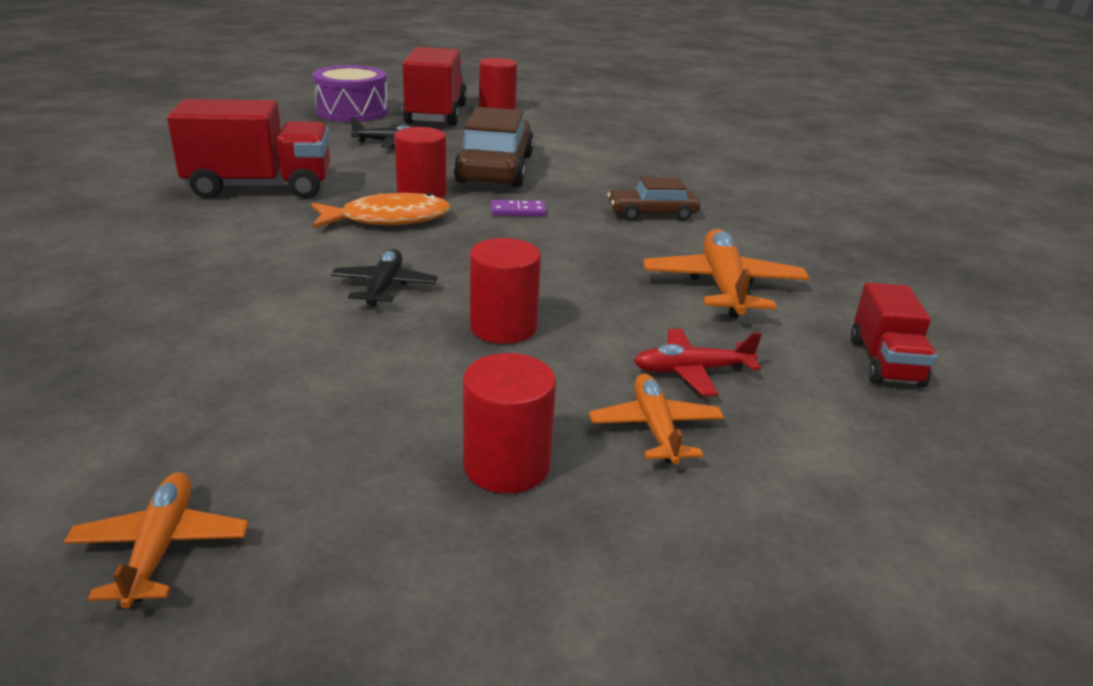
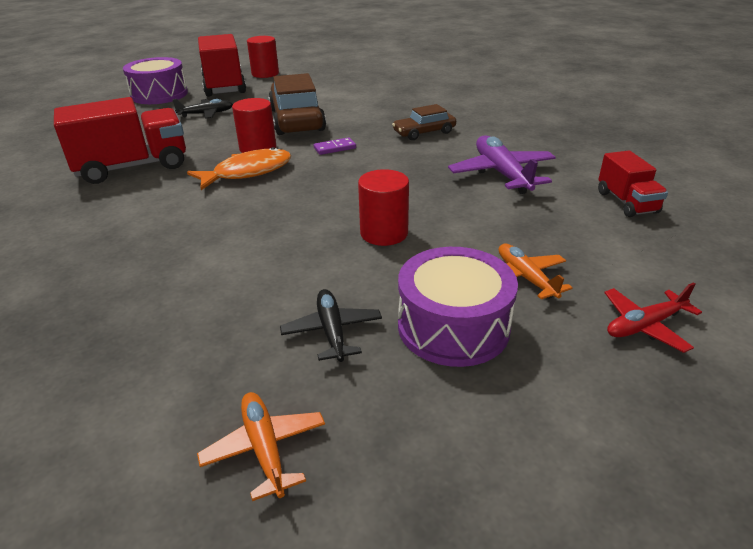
camera: 15 degrees left, 5 degrees up
(384, 287) = (282, 223): black plane -> black plane (332, 331)
(506, 465) = (453, 326): red cylinder -> purple drum
(691, 371) = (521, 235): red plane -> red plane (644, 326)
(723, 286) = (501, 173): orange plane -> purple plane

